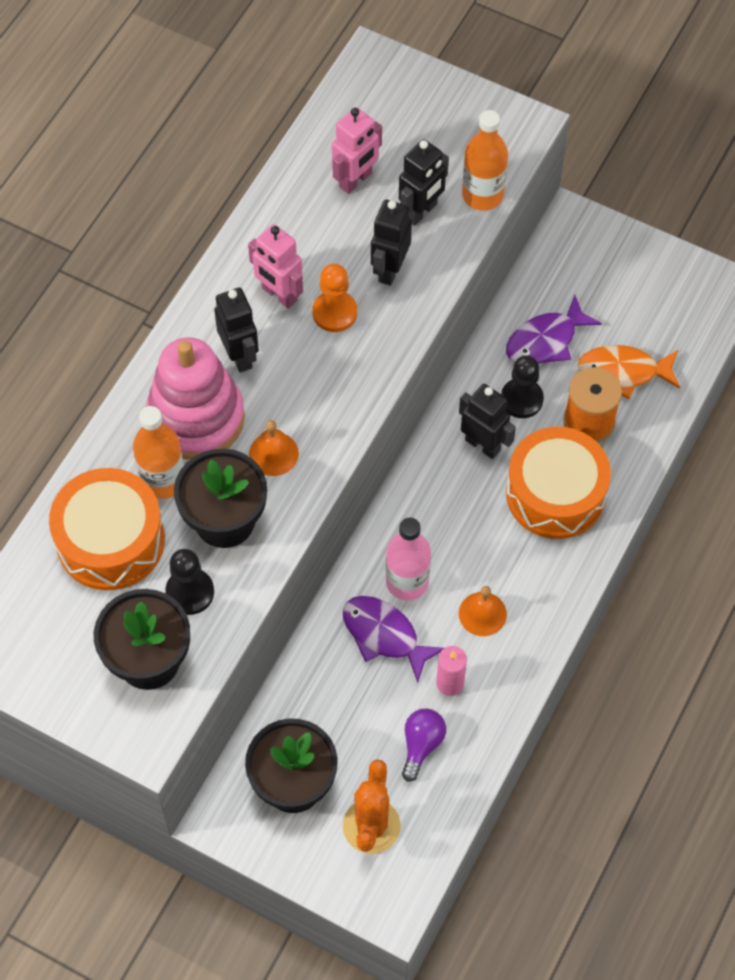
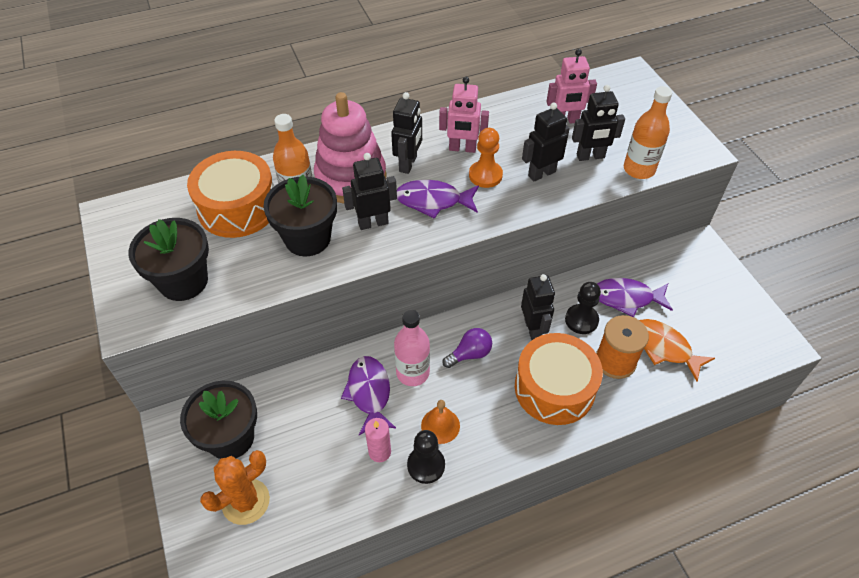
camera: 40 degrees right, 10 degrees down
(190, 592) = (246, 262): black pawn -> black pawn (426, 465)
(273, 453) = (373, 223): orange bell -> black robot
(279, 295) = (462, 148): pink robot -> pink robot turned 75 degrees counterclockwise
(310, 383) = (433, 201): none -> purple fish
(421, 745) = (325, 476): purple light bulb -> purple light bulb (470, 354)

